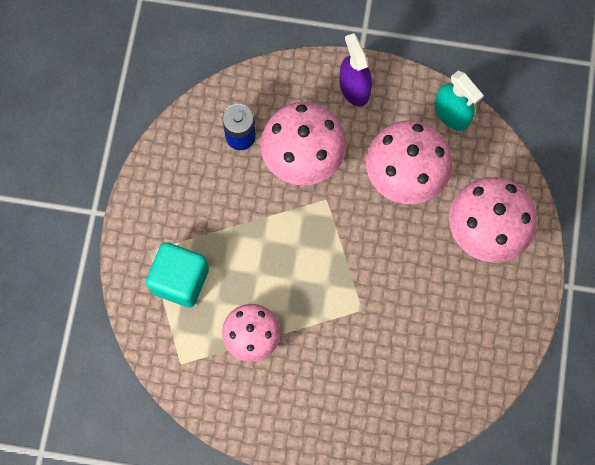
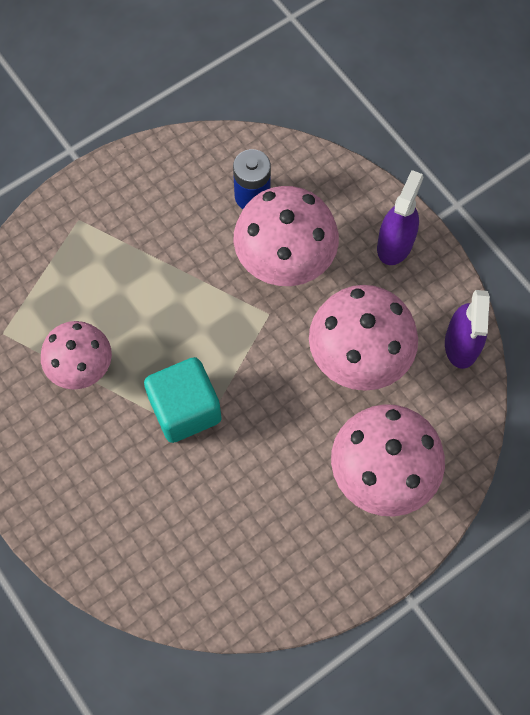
camera: 45 degrees right, 5 degrees down
(180, 280) = (76, 266): turquoise cube -> turquoise cube (185, 409)
(452, 113) = (462, 344): turquoise spray bottle -> purple spray bottle

